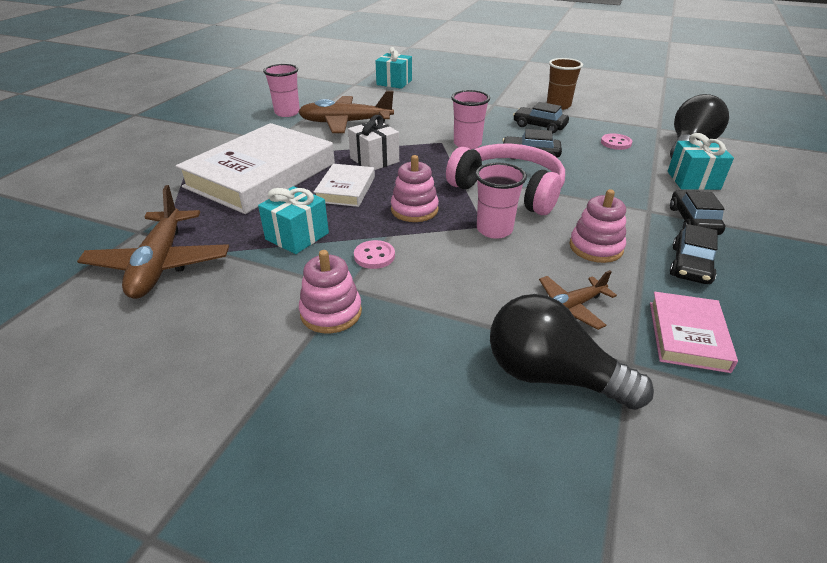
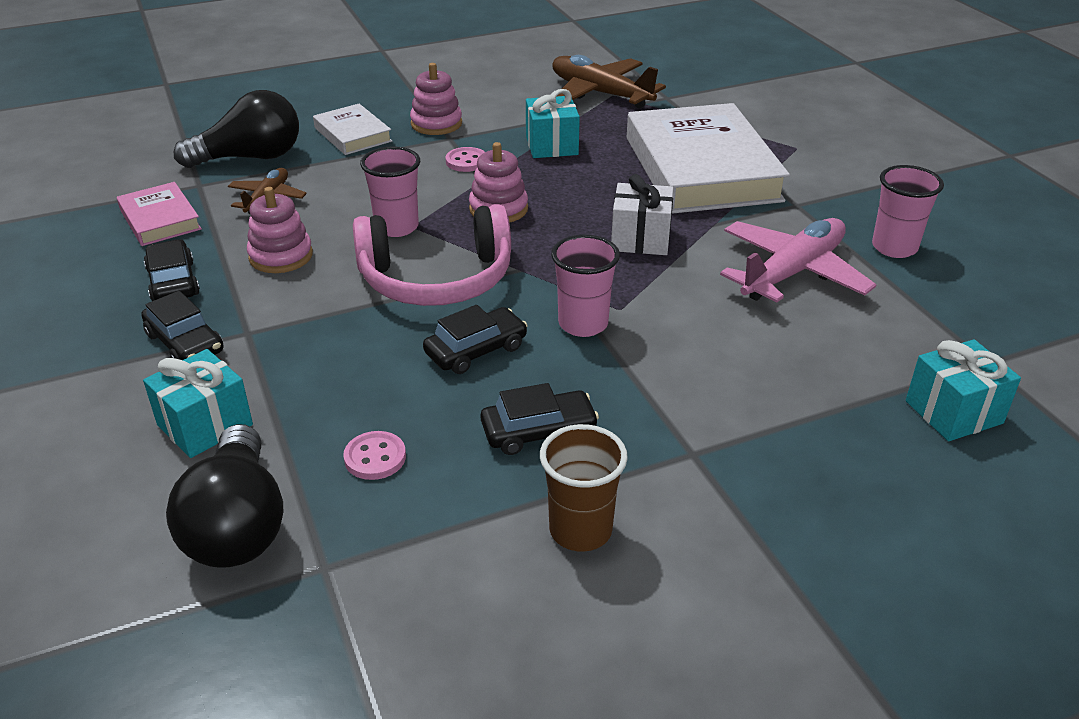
camera: 135 degrees right, 0 degrees up
(345, 123) = (792, 272): brown plane -> pink plane
(345, 189) = (597, 195): white book -> white book (353, 134)

